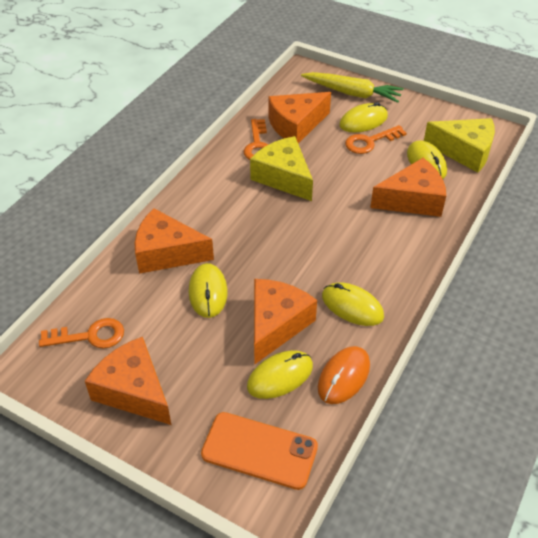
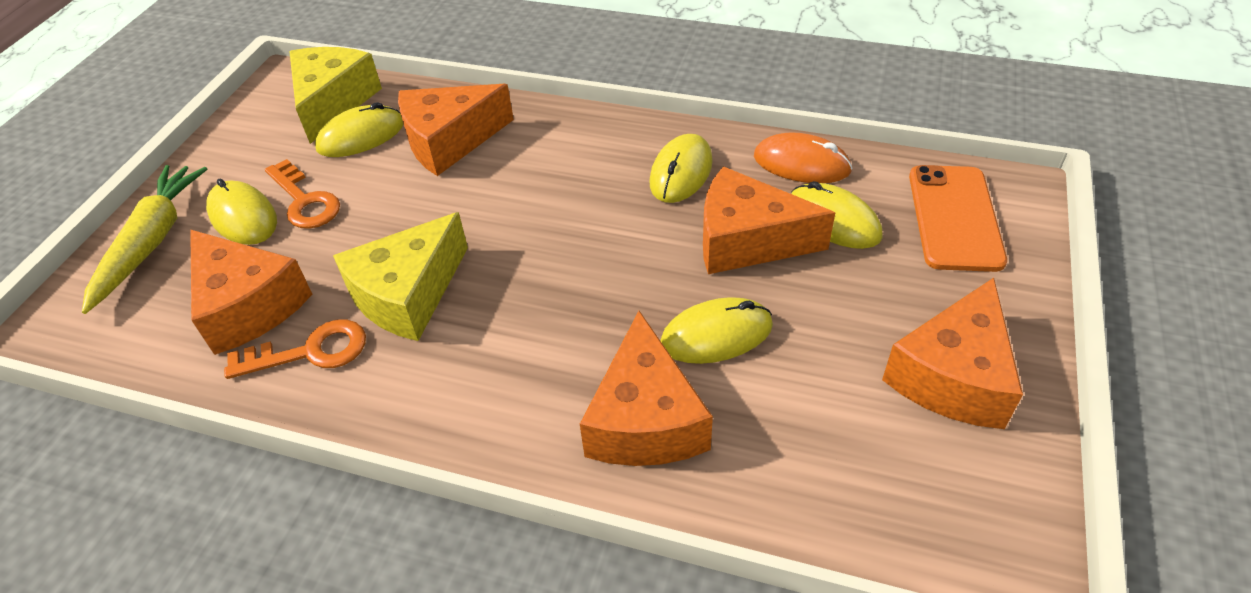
camera: 100 degrees left, 0 degrees up
(90, 336) = (885, 479): orange key -> none
(412, 200) = (449, 141): orange cheese -> orange cheese turned 90 degrees counterclockwise

